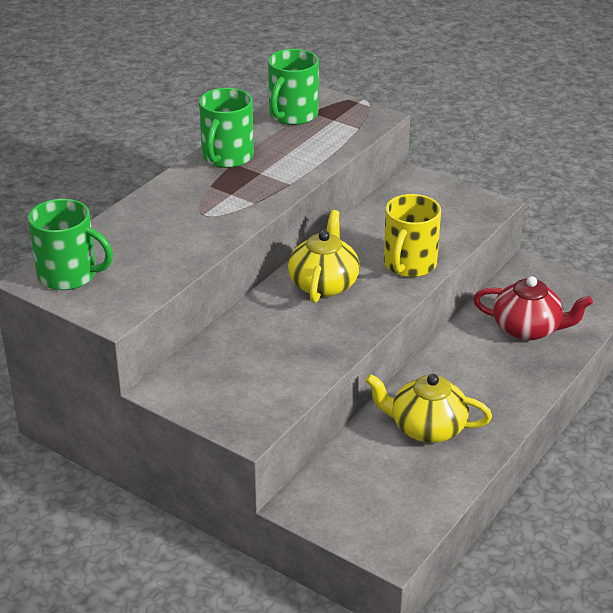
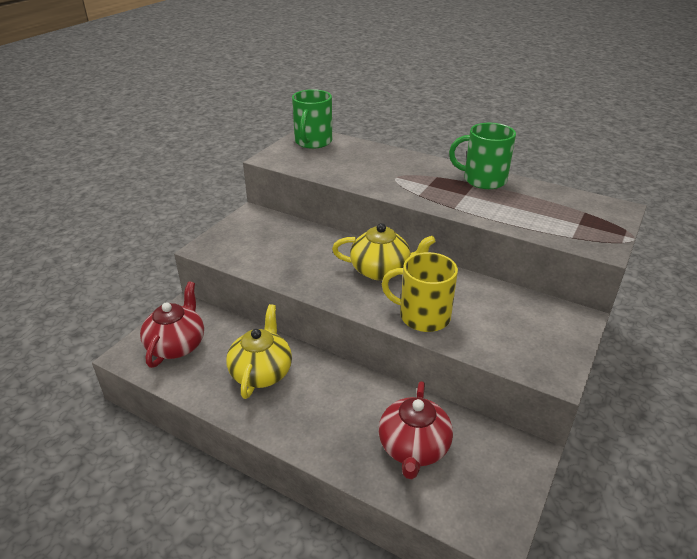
camera: 85 degrees right, 0 degrees up
(292, 115) = (572, 203): green mug -> none
(375, 505) = (177, 345): none -> red teapot

